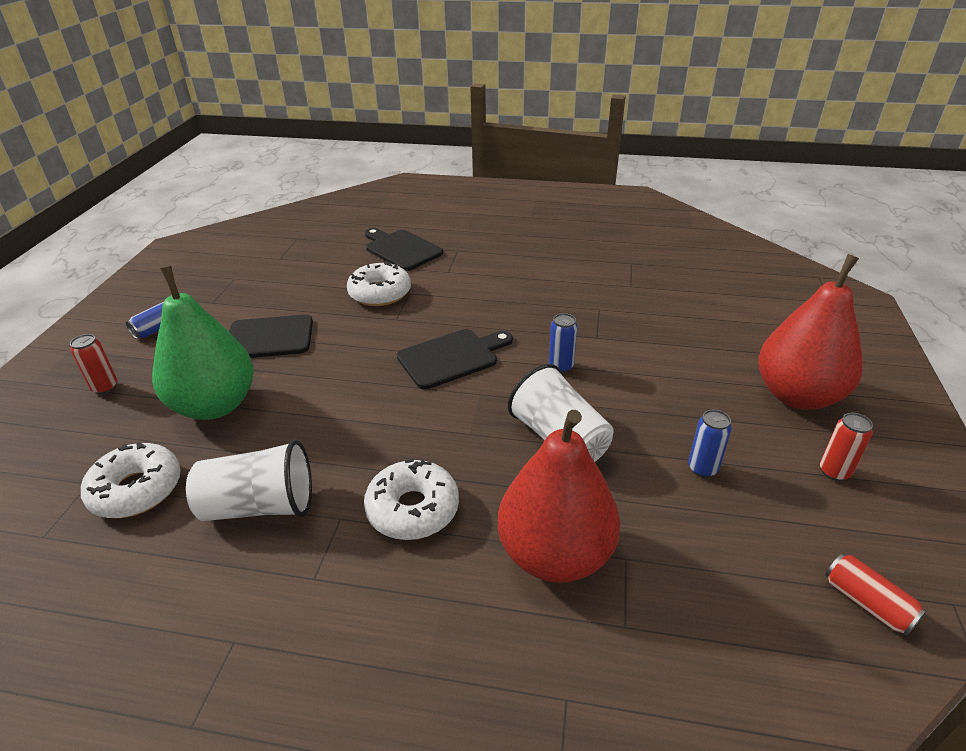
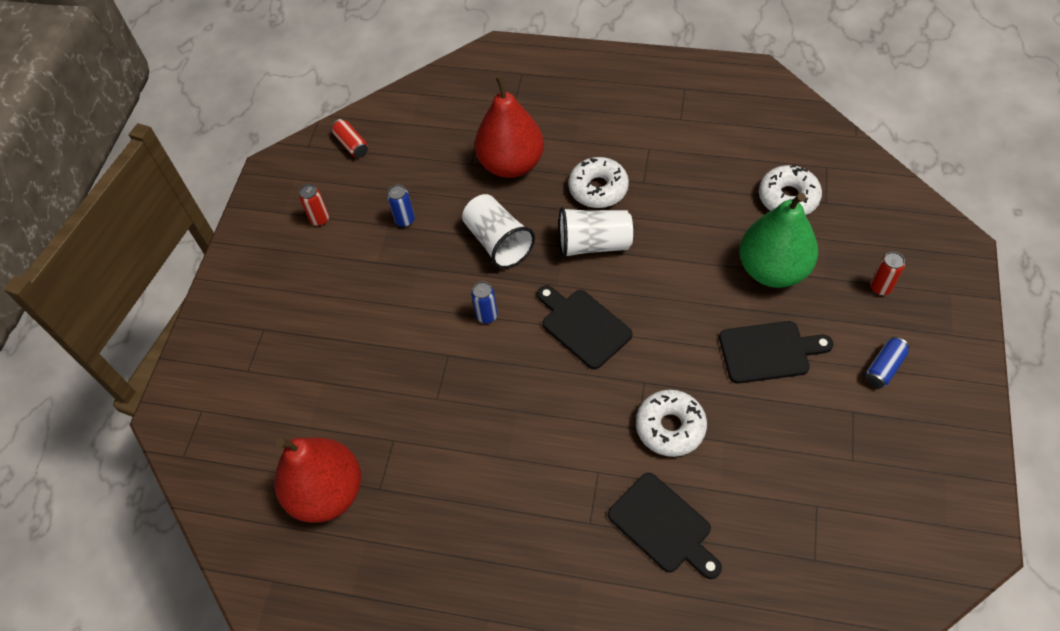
camera: 175 degrees left, 20 degrees up
(260, 506) = (698, 188): white cup -> white cup (593, 244)
(452, 357) = (583, 326): black cutting board -> black cutting board turned 75 degrees clockwise
(797, 395) = (305, 285): red pear -> red pear (327, 492)

